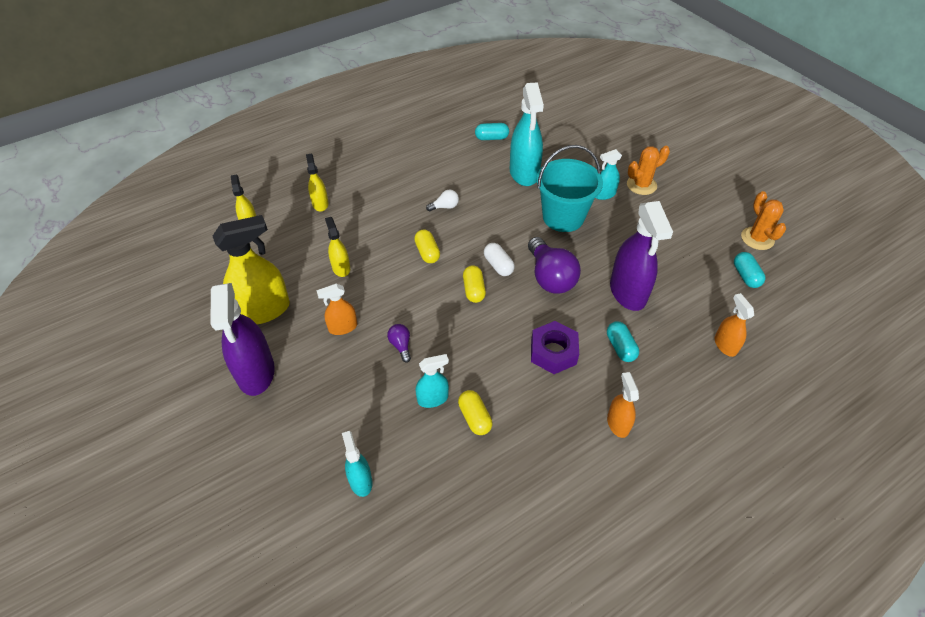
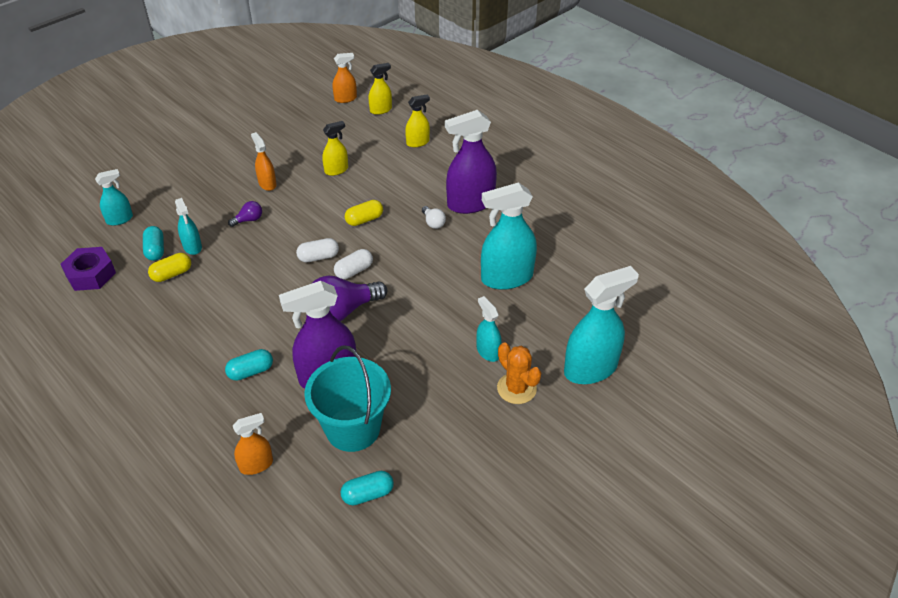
camera: 80 degrees right, 5 degrees down
(256, 372) = (220, 149): purple spray bottle -> purple spray bottle (470, 203)
(263, 310) = (283, 138): yellow spray bottle -> none
(474, 290) = (318, 257): yellow capsule -> white capsule
(491, 138) = (563, 245): turquoise capsule -> turquoise capsule (155, 250)
(553, 352) = (243, 320): purple nut -> purple nut (90, 274)
(563, 217) = (438, 316): turquoise bucket -> turquoise bucket (353, 428)
(618, 423) = (160, 371): orange spray bottle -> orange spray bottle (345, 99)
(623, 147) = (590, 369): none -> turquoise spray bottle
(757, 238) = (440, 514): orange cactus -> none

